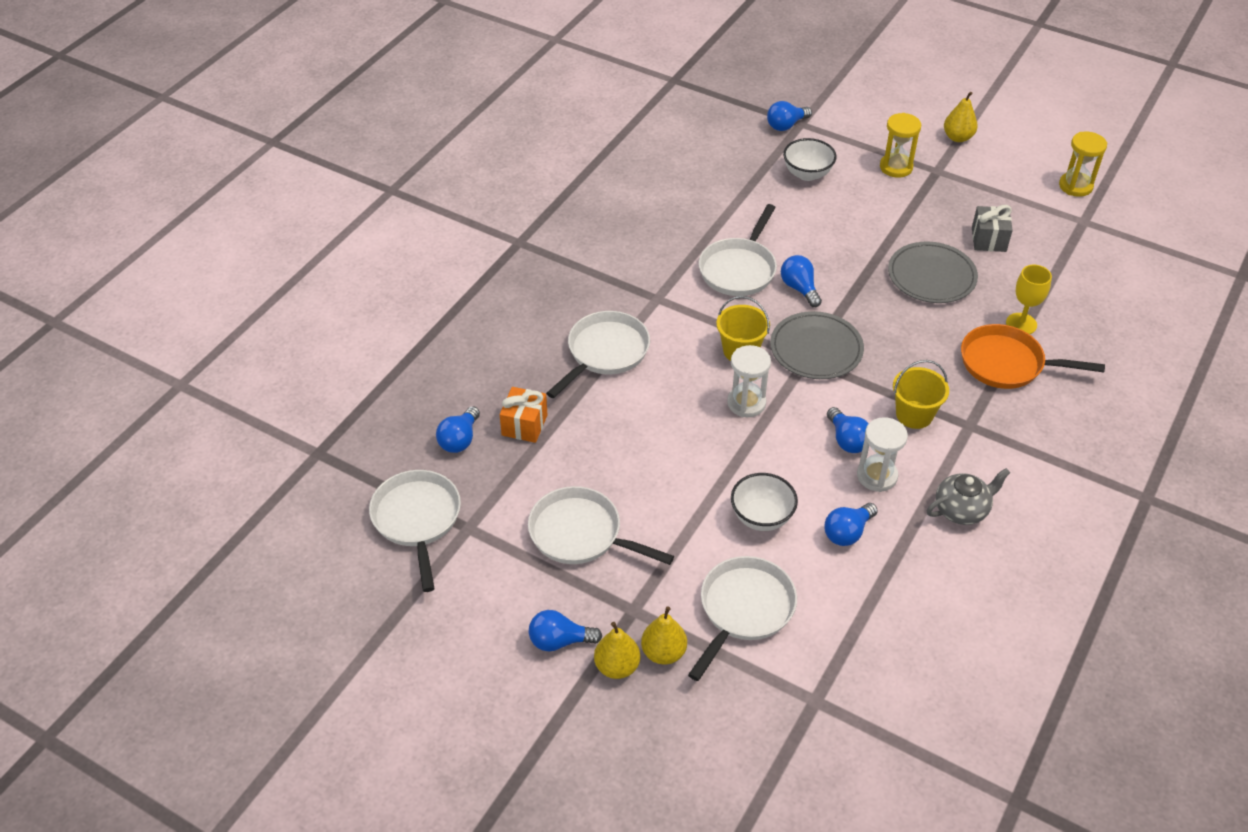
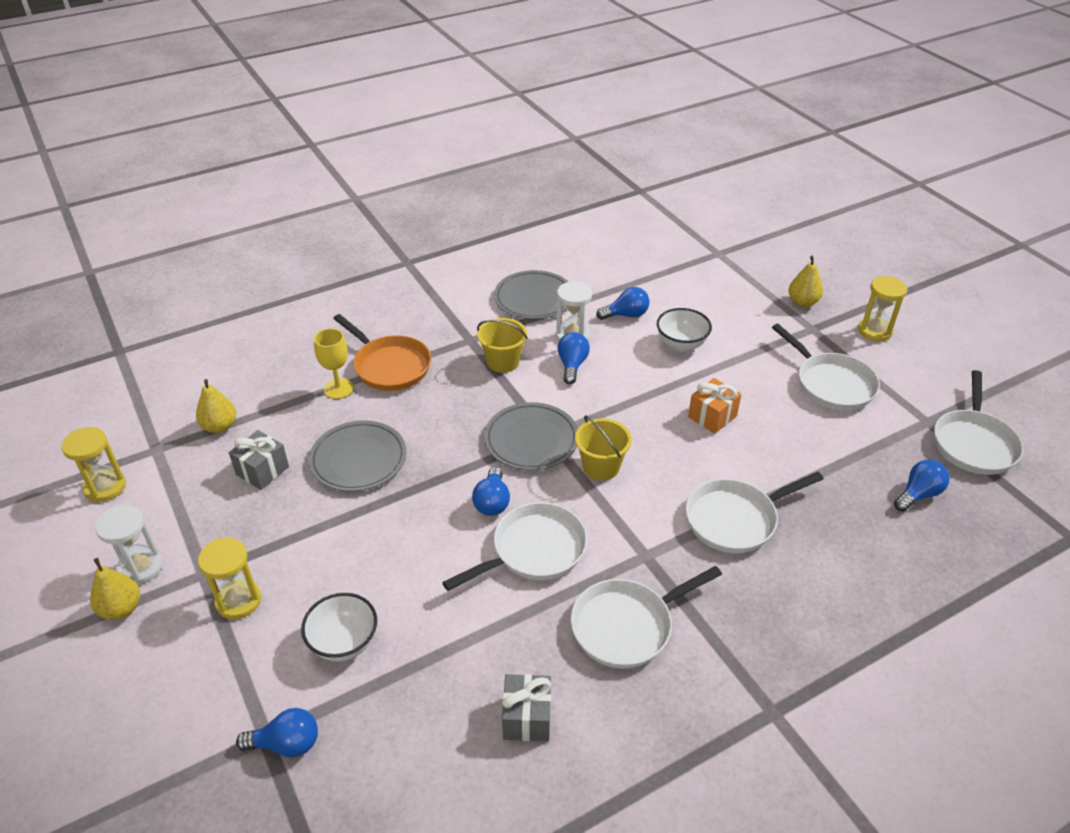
camera: 150 degrees left, 5 degrees down
(524, 425) = (848, 483): orange gift -> orange gift (712, 416)
(559, 641) = (875, 331): blue light bulb -> yellow hourglass
(617, 666) = (839, 306): yellow pear -> yellow pear (220, 426)
(665, 184) = (527, 718): none -> grey gift
(744, 610) = (732, 303): white pan -> white pan (627, 626)
(746, 403) = (631, 422): white hourglass -> white hourglass (140, 567)
(962, 510) = (534, 298): grey teapot -> grey plate

